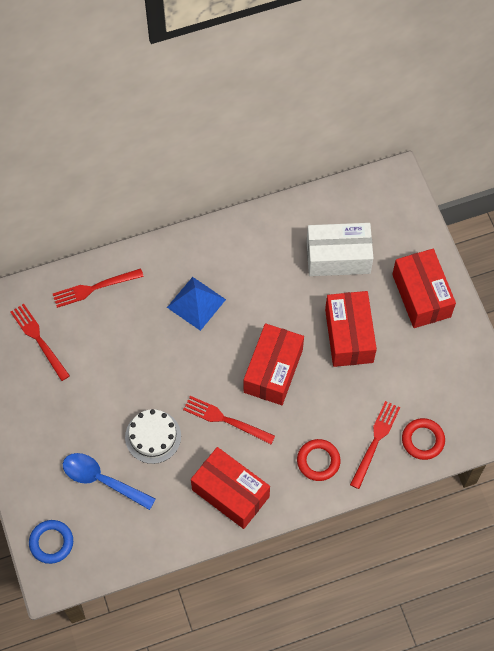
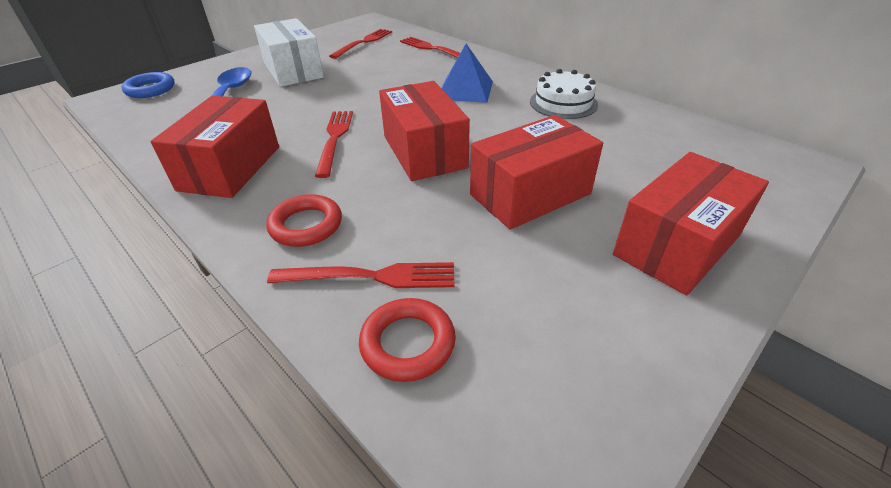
camera: 65 degrees right, 25 degrees down
(153, 436) = (291, 106): white cake -> white cake (563, 103)
(273, 371) = (424, 152): red box -> red box turned 75 degrees clockwise
(338, 257) = (630, 153): white box -> white box (293, 70)

